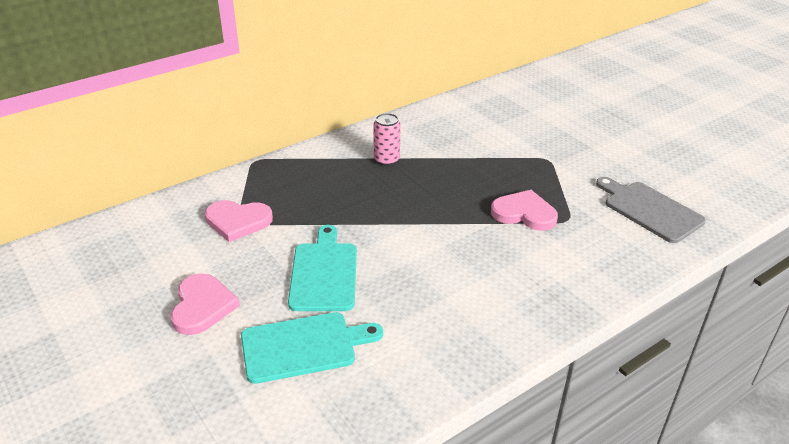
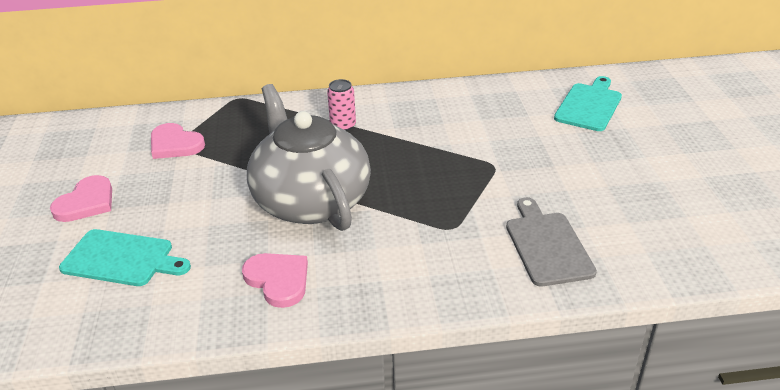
camera: 30 degrees right, 0 degrees up
(324, 273) = (194, 206): turquoise cutting board -> turquoise cutting board (589, 105)
(428, 233) = (311, 201): none -> grey teapot
(524, 213) = (415, 209): pink heart -> pink heart (278, 280)

